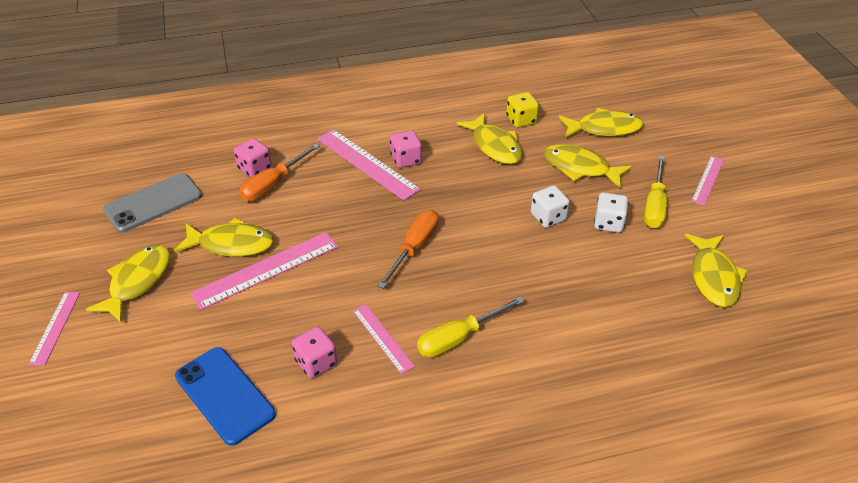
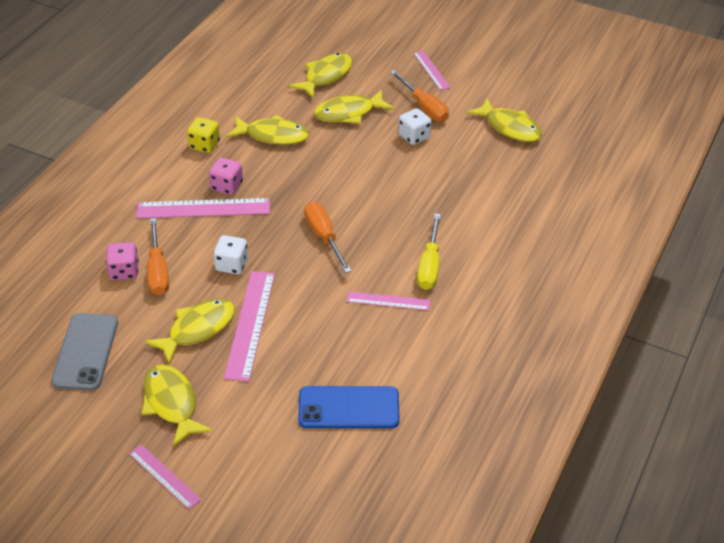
camera: 50 degrees left, 0 degrees up
(316, 362) = (372, 346): pink dice -> none
(521, 120) = (263, 106): yellow dice -> yellow dice (204, 145)
(548, 217) = (375, 158): white dice -> white dice (232, 265)
(654, 205) = (424, 107): yellow screwdriver -> orange screwdriver

